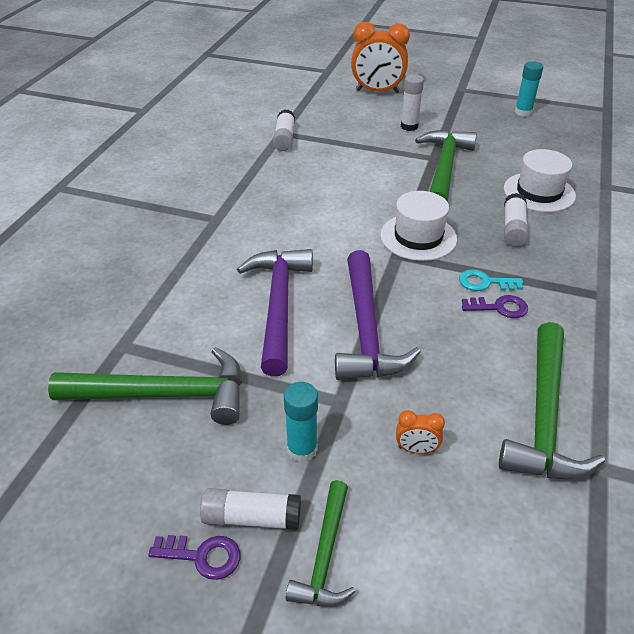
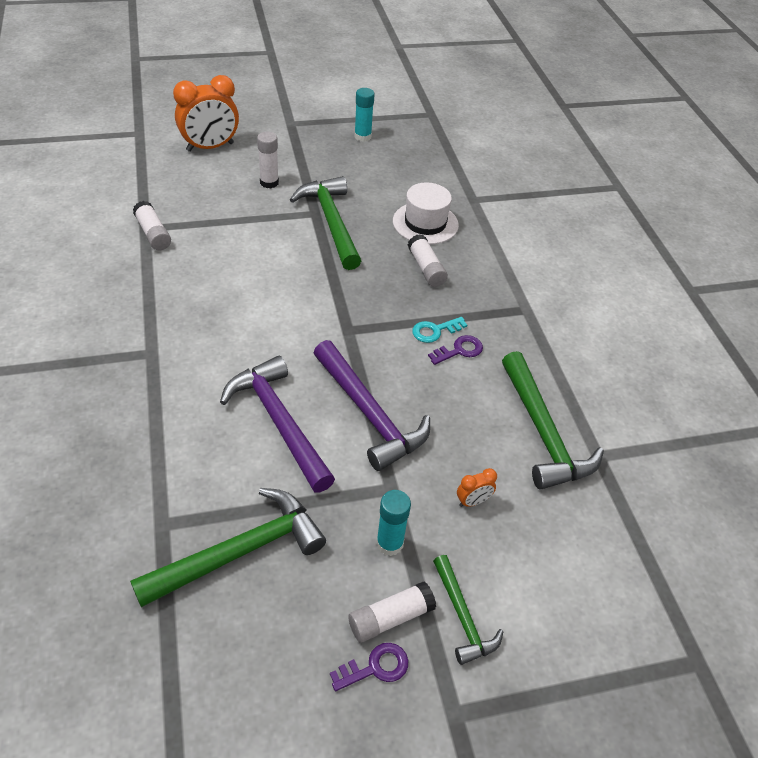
camera: 35 degrees left, 5 degrees up
(418, 237) = (354, 305): white hat -> none

